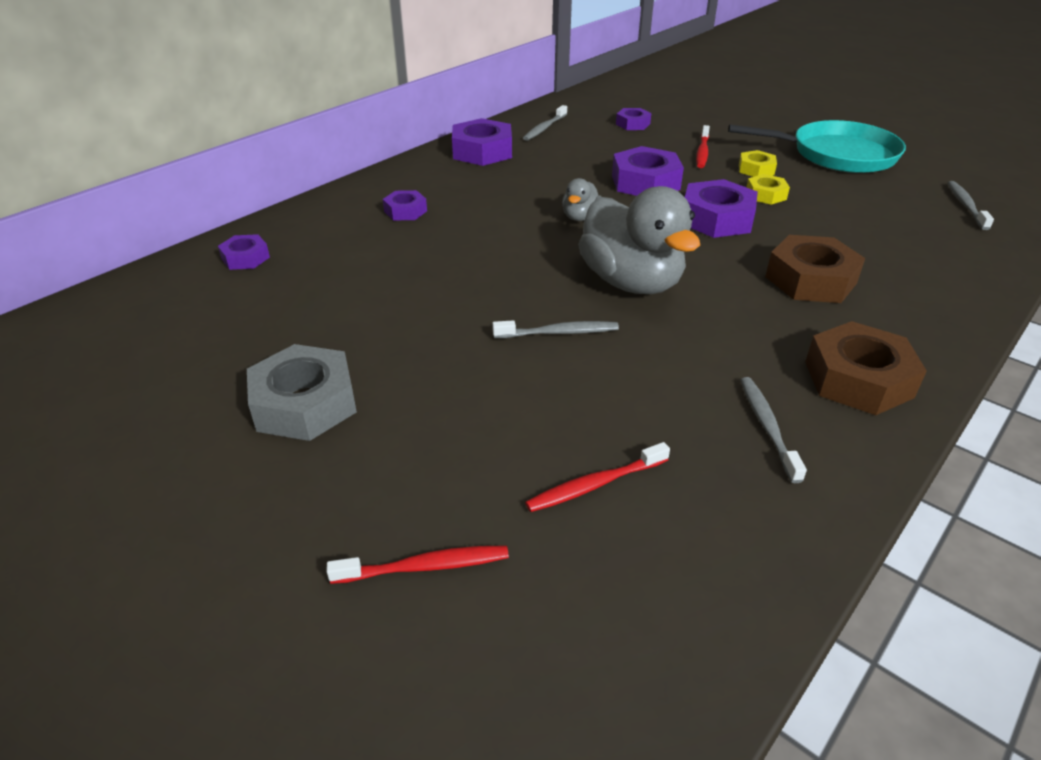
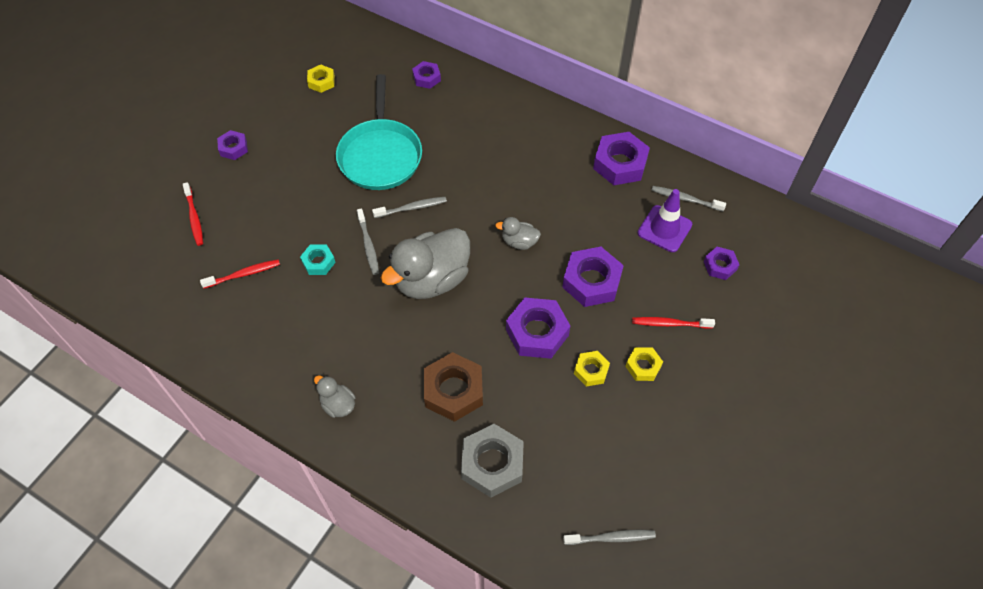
camera: 80 degrees right, 20 degrees up
(162, 363) = (321, 82): none -> yellow nut
(305, 403) = (294, 147): grey nut -> grey nut (492, 464)
(405, 211) = (504, 139): purple nut -> purple nut (233, 148)
(581, 141) = (664, 229): none -> purple traffic cone
(583, 386) = (318, 262): none -> turquoise nut
(595, 485) = (243, 274): red toothbrush -> red toothbrush turned 105 degrees clockwise
(767, 427) = (290, 351): grey toothbrush -> grey toothbrush (412, 208)
(837, 155) = (700, 441): turquoise pan -> turquoise pan (380, 155)
(858, 379) = (338, 404): brown nut -> grey duck

